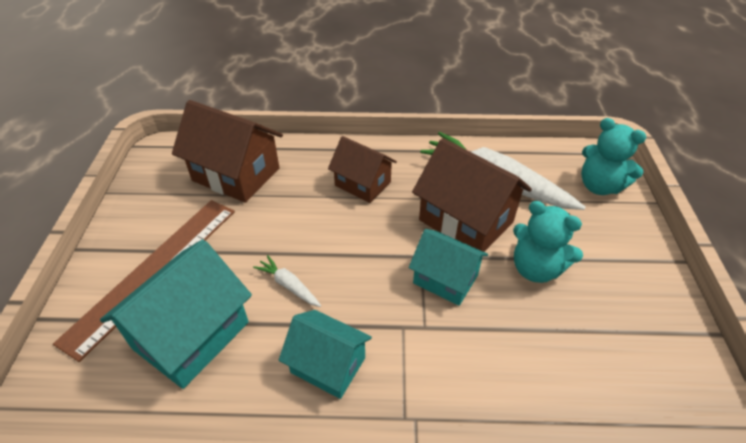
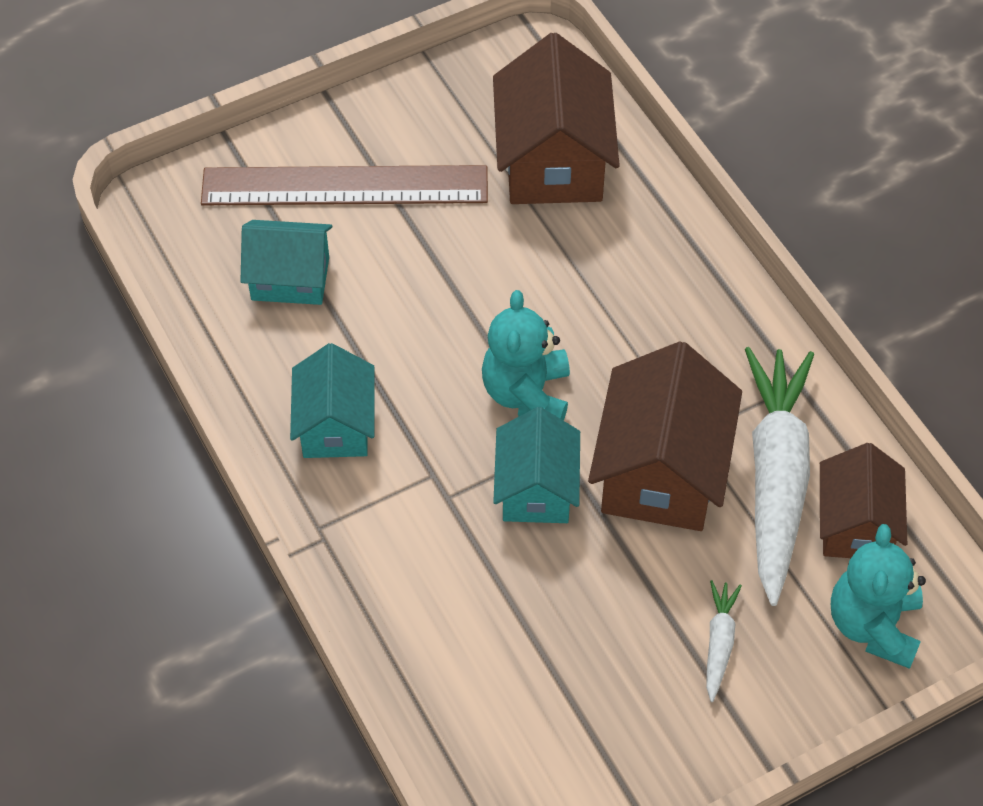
camera: 60 degrees right, 10 degrees up
(191, 335) = (290, 278): turquoise house -> turquoise house, size x0.64
(289, 285) = (414, 329): white carrot -> white carrot (719, 643)
(363, 184) = (644, 315): brown house -> brown house (855, 525)
(536, 268) = (627, 588): turquoise teddy bear -> turquoise teddy bear (527, 394)

